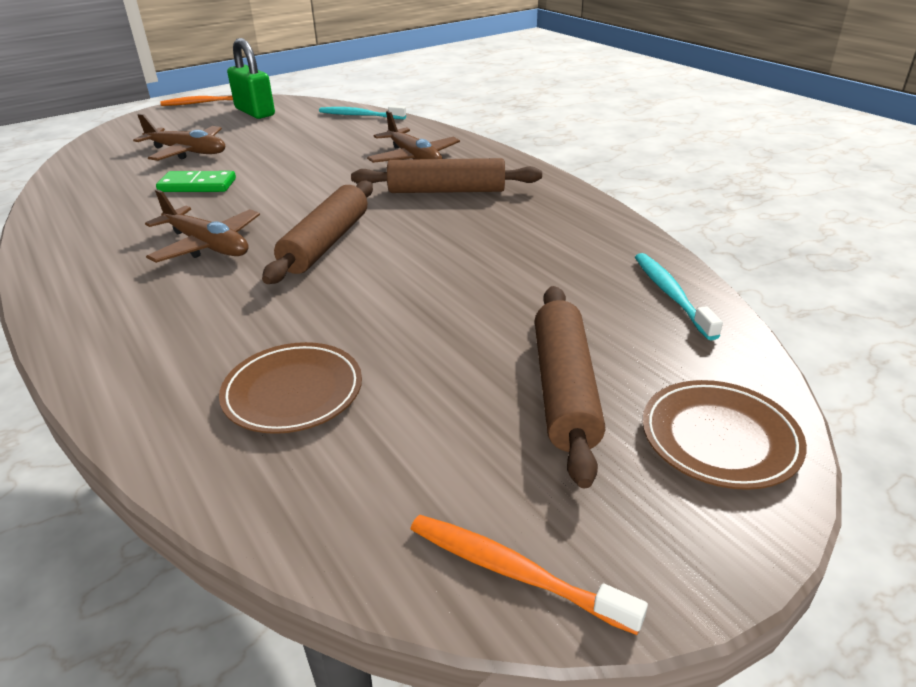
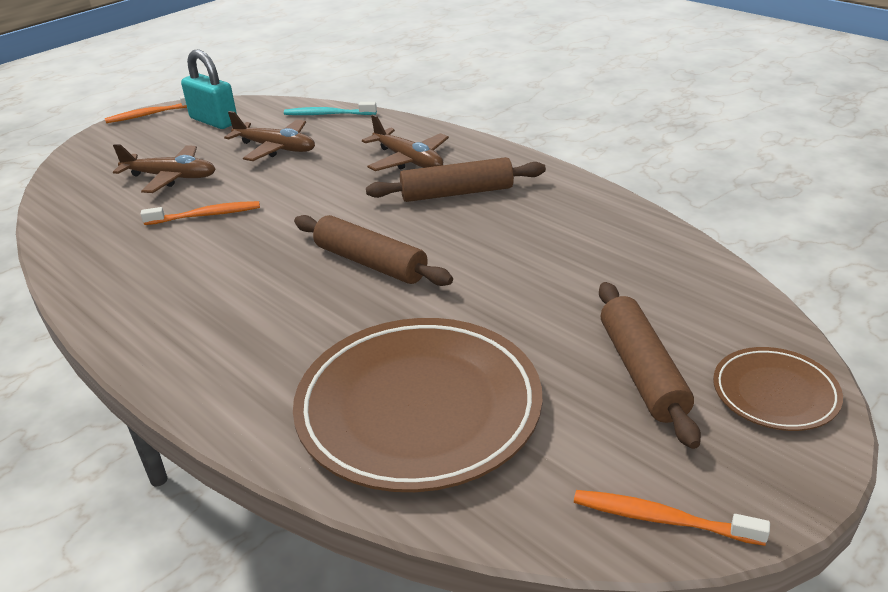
camera: 10 degrees left, 0 degrees up
(197, 185) = (206, 215): green domino -> orange toothbrush
(207, 245) = (257, 280): brown plane -> brown plane (276, 148)
(255, 112) = (214, 121): green padlock -> turquoise padlock
(293, 392) = (418, 409): brown plate -> brown plate, size x2.04
(326, 243) = (371, 263): brown rolling pin -> brown rolling pin turned 60 degrees counterclockwise
(671, 294) = (697, 274): turquoise toothbrush -> none

